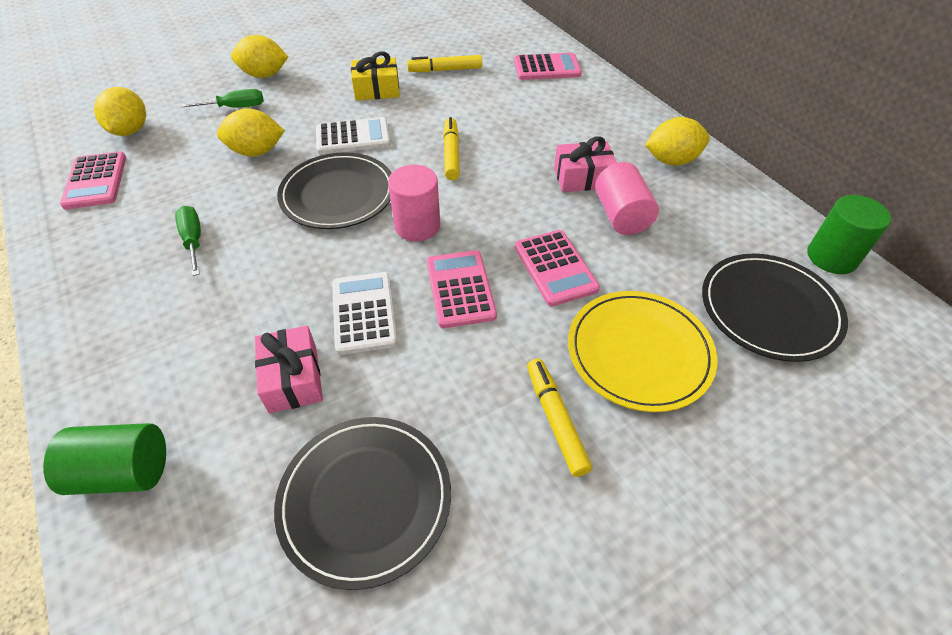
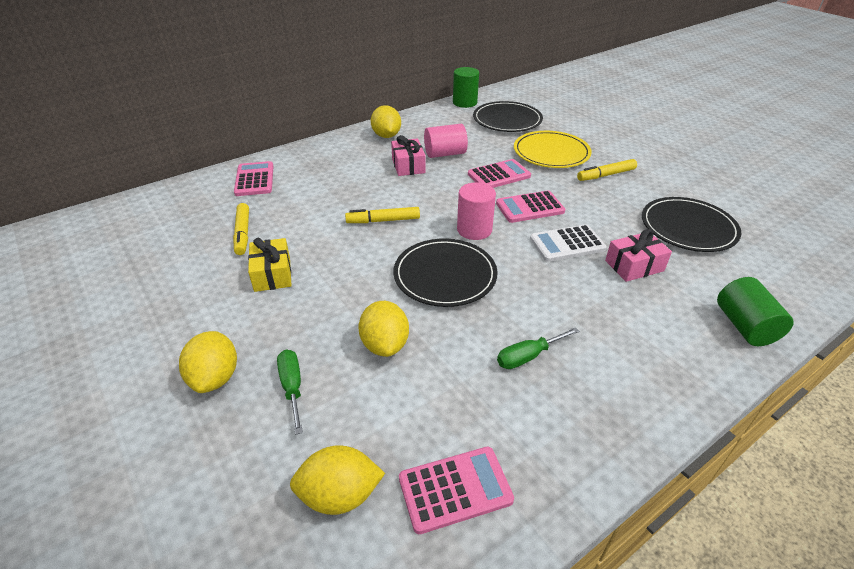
camera: 95 degrees left, 10 degrees down
(353, 137) = (358, 279): white calculator -> none

